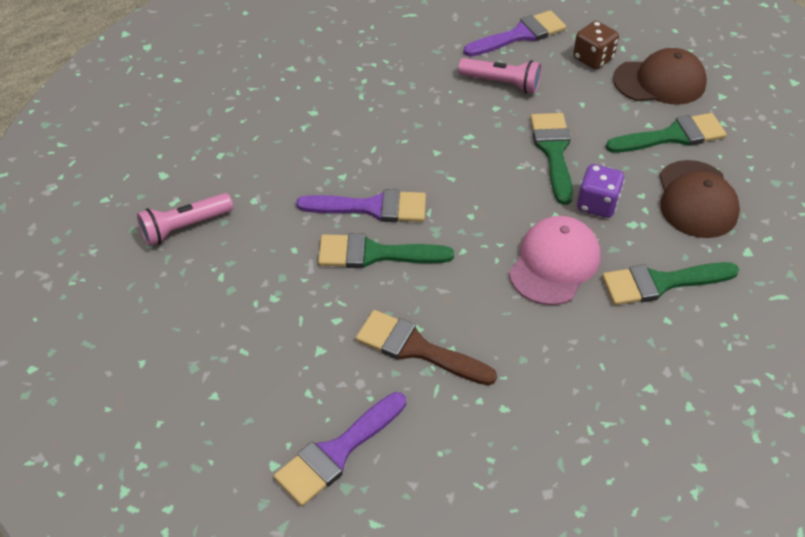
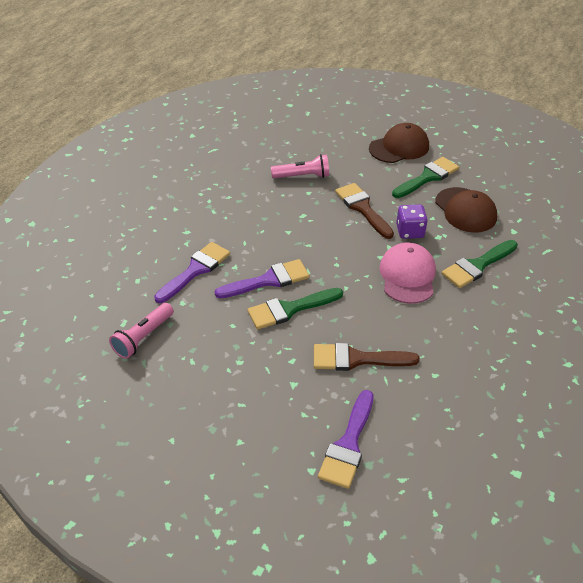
camera: 25 degrees left, 5 degrees down
(520, 35) = (295, 143): purple brush -> purple brush (196, 270)
(553, 151) = (362, 208): green brush -> brown brush
(593, 58) = (350, 145): brown dice -> none

